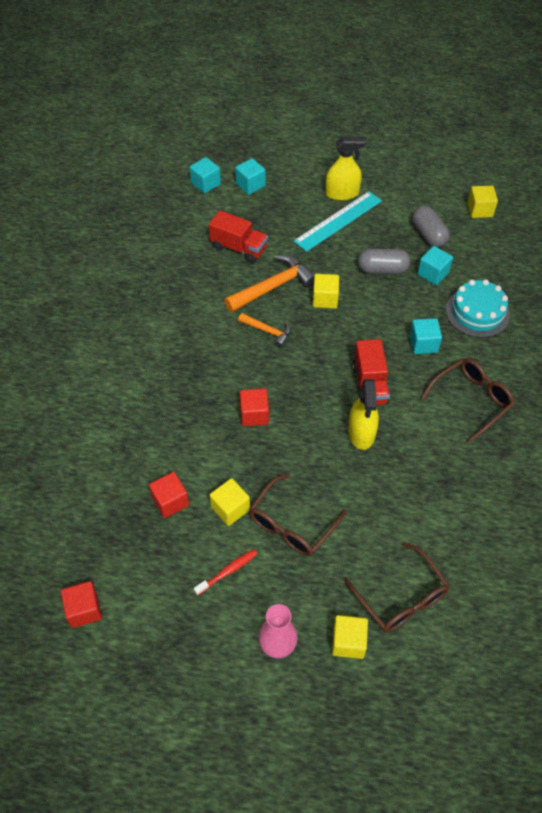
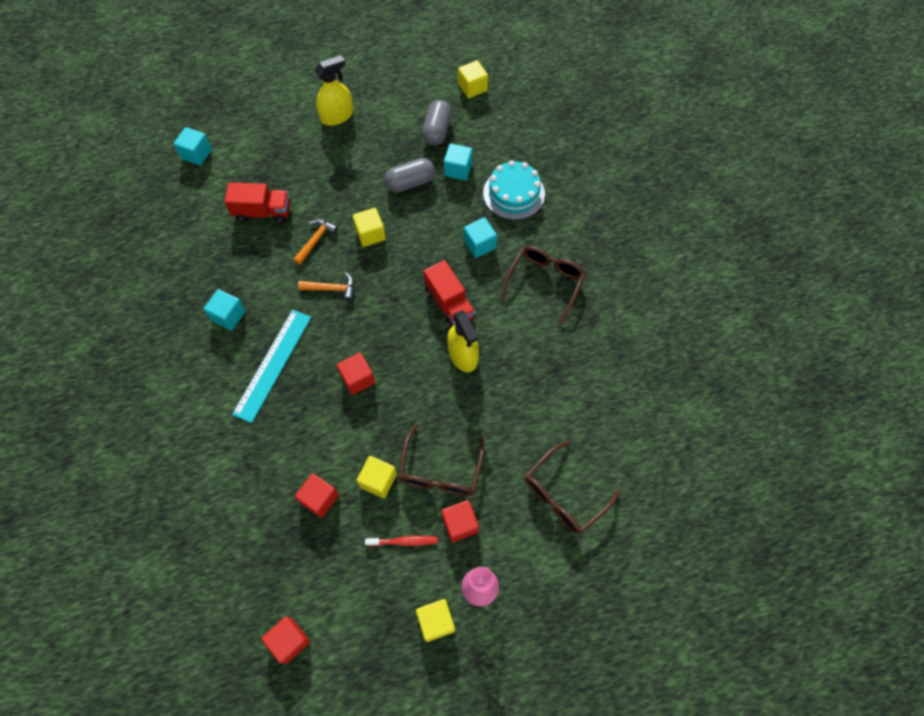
camera: 25 degrees left, 10 degrees up
(228, 571) = (404, 541): red toothbrush -> red toothbrush turned 60 degrees clockwise
(250, 185) = (243, 139): turquoise cube -> turquoise cube (228, 315)
(273, 287) = (315, 240): orange hammer -> orange hammer, size x0.57
(287, 579) = (460, 524): none -> red cube
(338, 221) = (346, 147): turquoise ruler -> turquoise ruler (272, 364)
(348, 642) = (537, 556): yellow cube -> yellow cube (436, 621)
(401, 597) = (564, 495): brown glasses -> brown glasses turned 105 degrees clockwise
(428, 235) = (437, 130): grey capsule -> grey capsule turned 60 degrees clockwise

